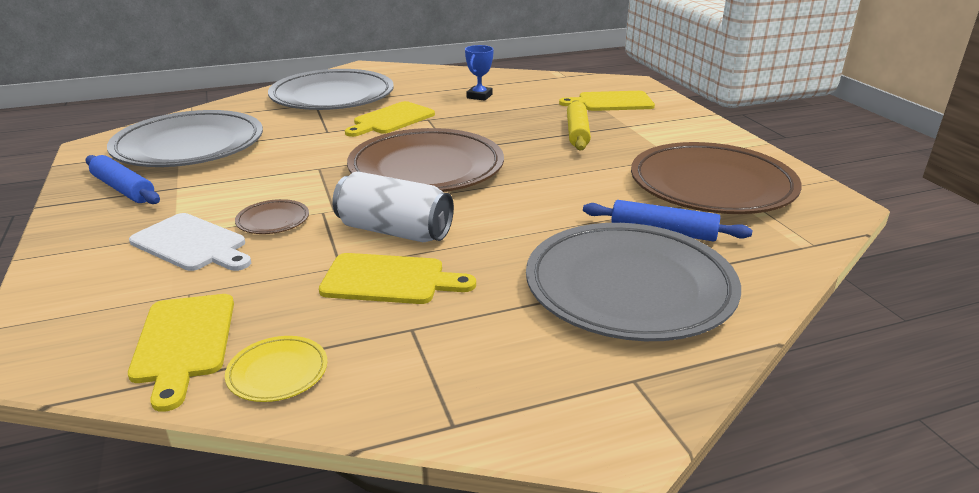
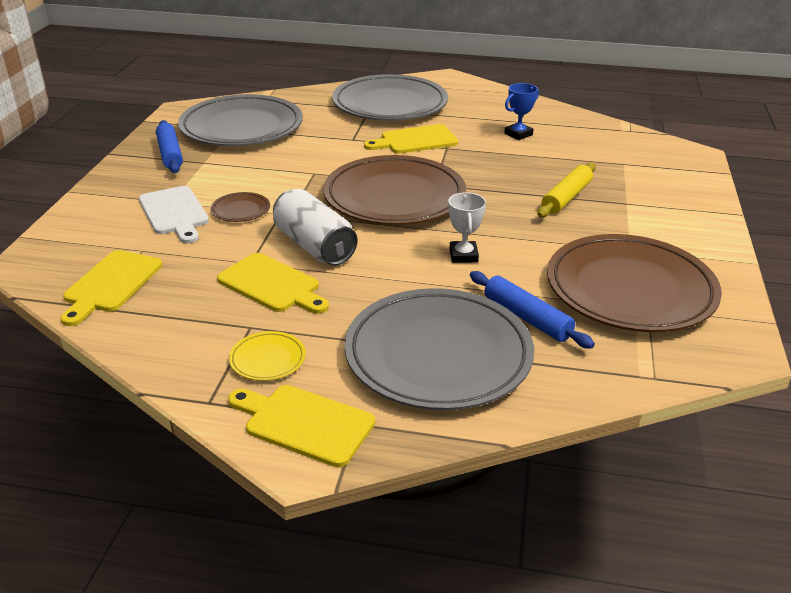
camera: 30 degrees right, 5 degrees up
(278, 373) = (143, 325): yellow plate -> yellow plate (267, 359)
(548, 199) = (463, 255): none -> white trophy
(611, 102) = (642, 172): yellow cutting board -> yellow cutting board (304, 423)

